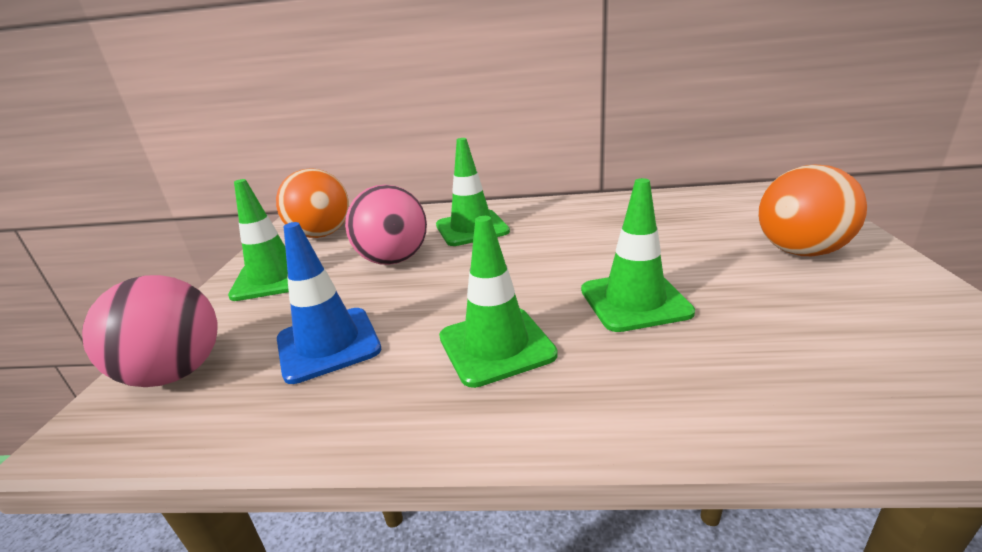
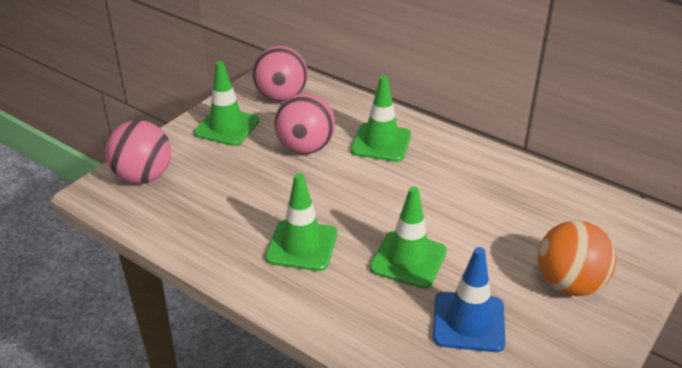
camera: 30 degrees right, 10 degrees up
(322, 234) = (281, 97): orange ball -> pink ball
(328, 344) = (222, 197): blue traffic cone -> blue traffic cone (468, 322)

